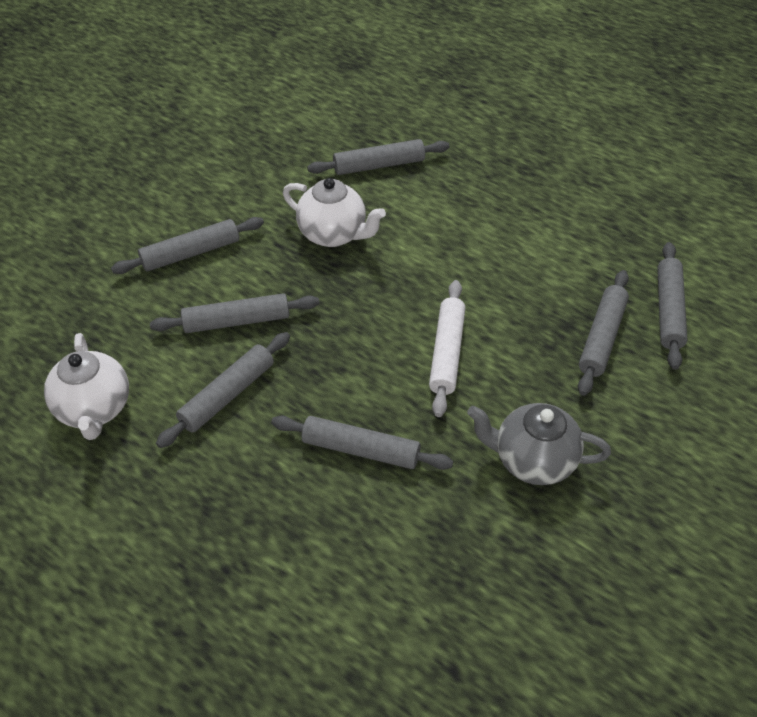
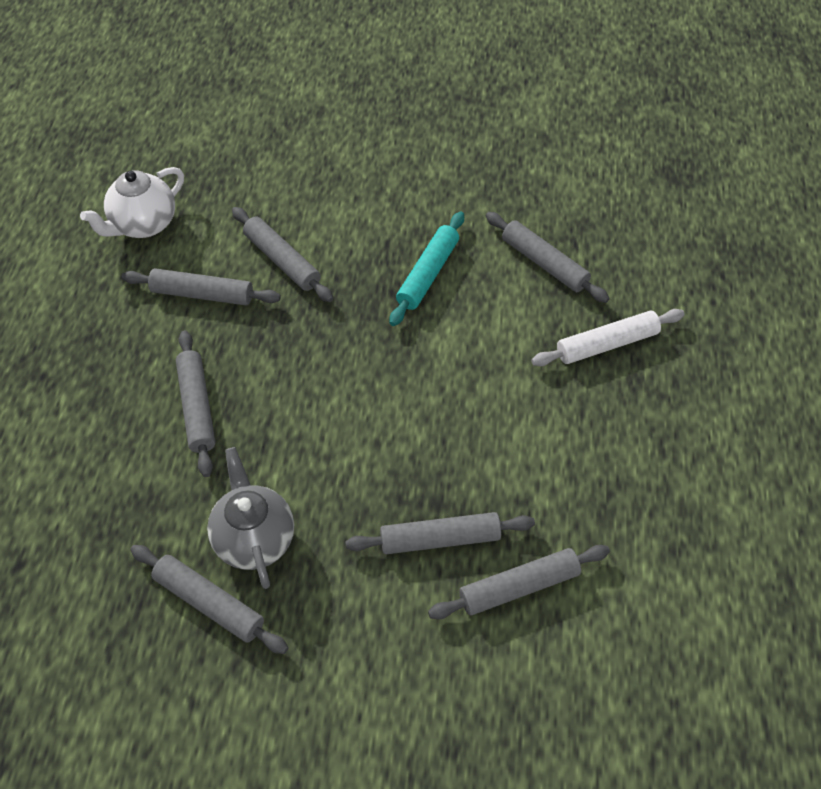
camera: 60 degrees right, 5 degrees up
(191, 253) = (336, 194): grey rolling pin -> grey rolling pin (209, 603)
(333, 234) = (427, 274): white teapot -> turquoise rolling pin
(446, 353) = (340, 421): white rolling pin -> white rolling pin (606, 344)

